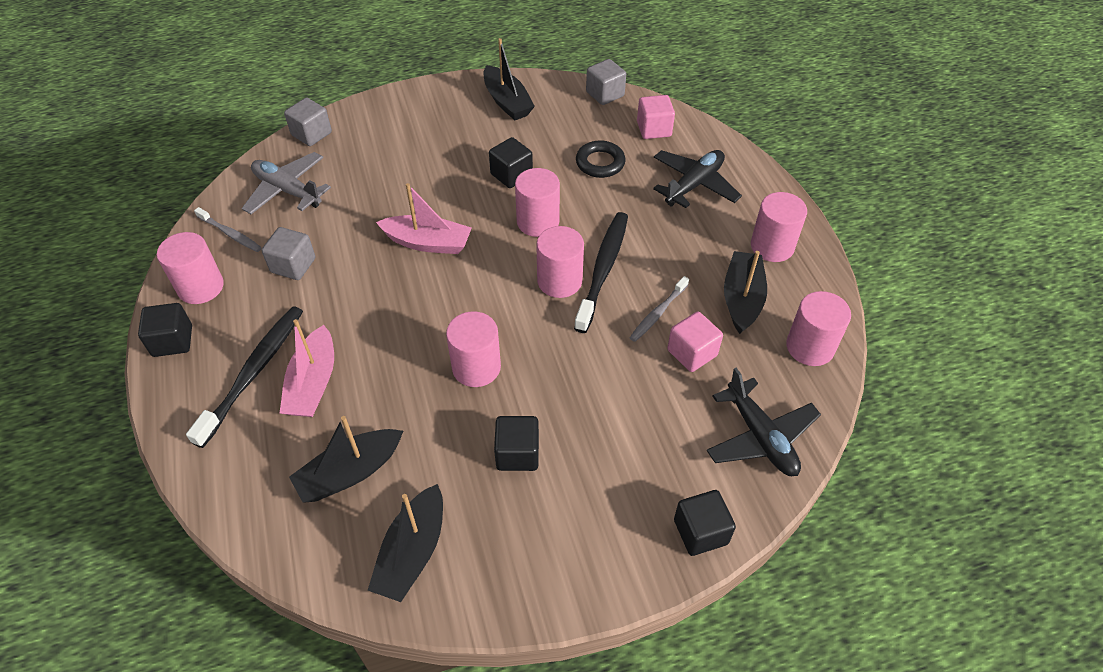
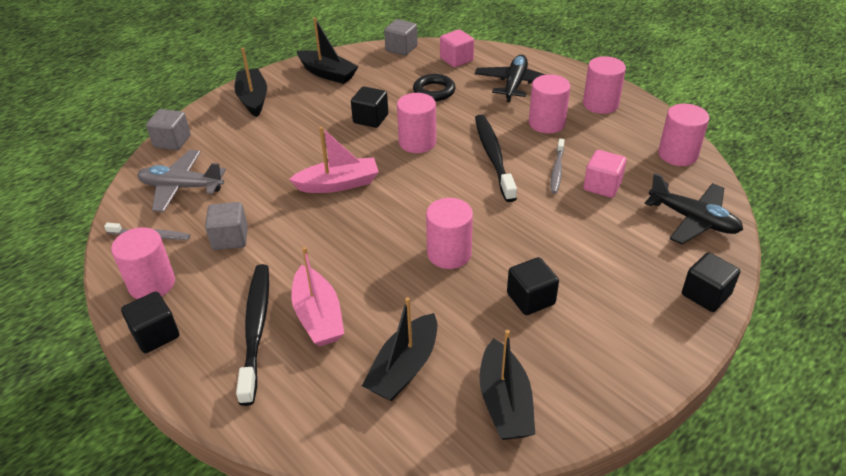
camera: 25 degrees left, 10 degrees down
(559, 281) = (466, 174): pink cylinder -> pink cylinder (546, 123)
(742, 299) = (608, 142): black boat -> black boat (253, 99)

